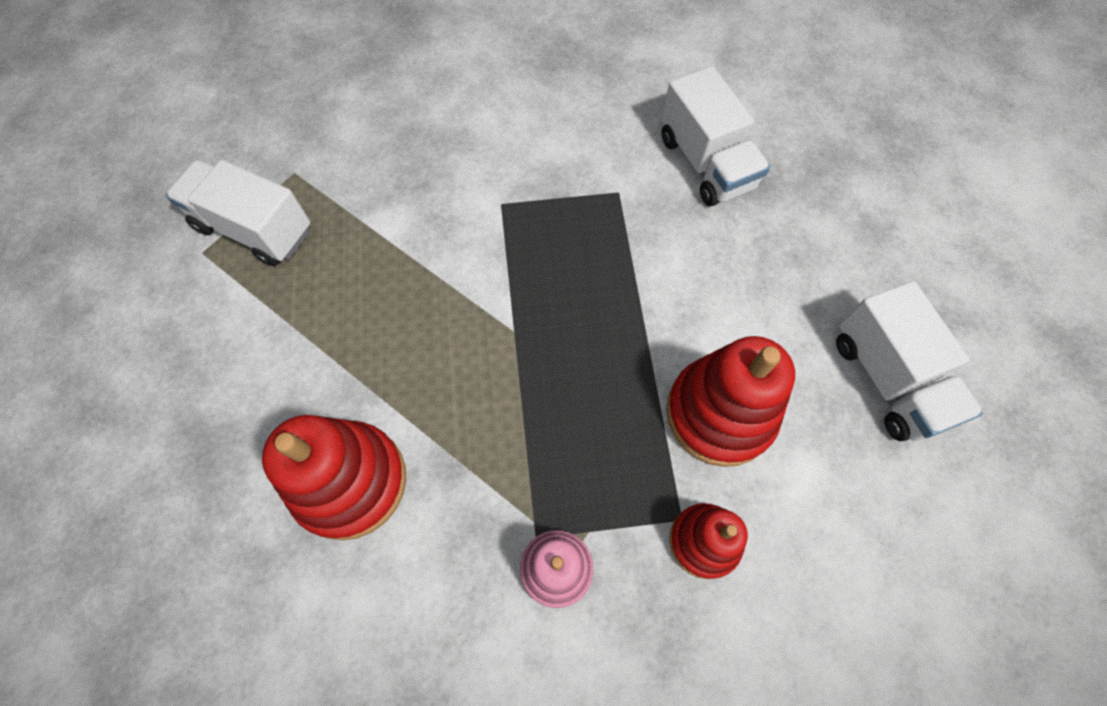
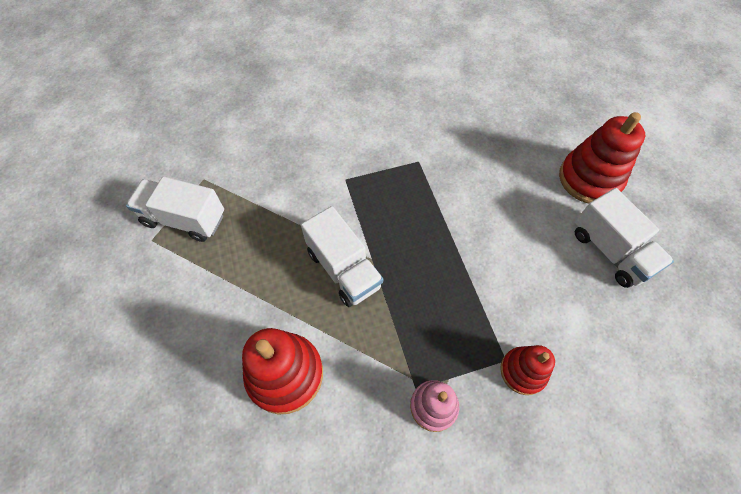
camera: 10 degrees left, 5 degrees down
(706, 163) = (469, 135): white truck -> white truck (344, 269)
(720, 413) = (514, 289): red stacking toy -> red stacking toy (589, 179)

